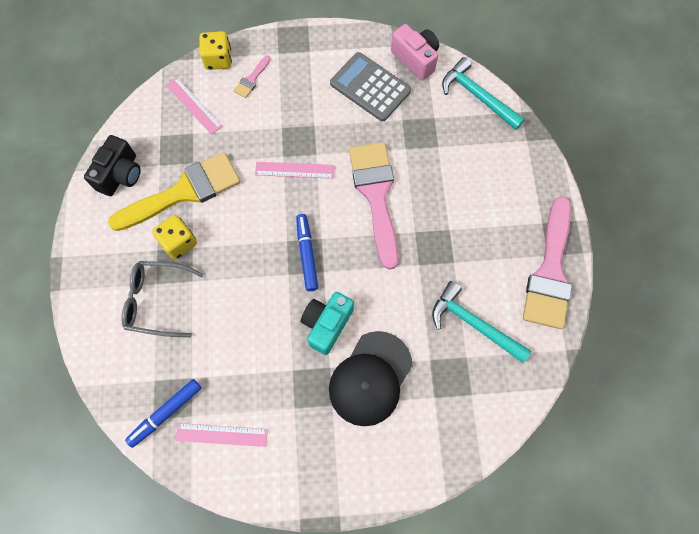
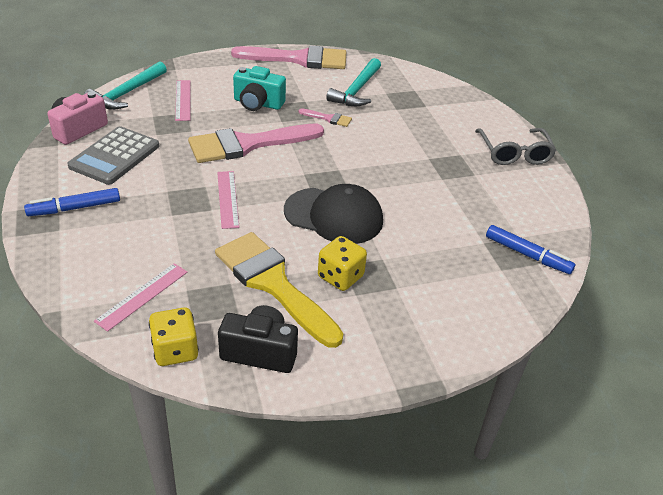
camera: 105 degrees left, 30 degrees down
(157, 301) = (416, 283): grey glasses -> grey glasses (514, 153)
(218, 59) = (65, 283): yellow dice -> yellow dice (175, 350)
(221, 434) = (523, 214): pink ruler -> pink ruler (183, 100)
(251, 79) = (100, 247): pink brush -> pink brush (328, 118)
(307, 254) = (324, 181): blue marker -> blue marker (74, 208)
(327, 324) = (390, 163): turquoise camera -> turquoise camera (258, 103)
(370, 378) = (427, 136): black cap -> black cap (334, 216)

